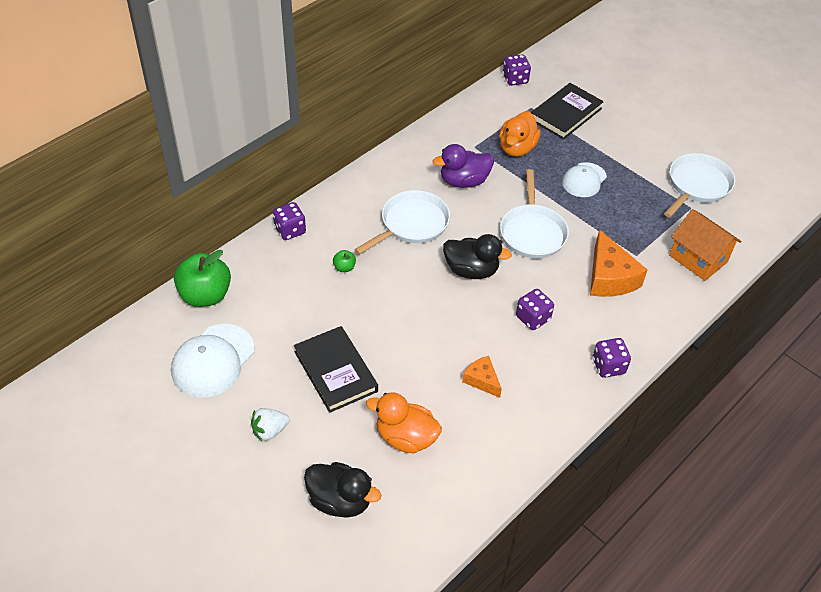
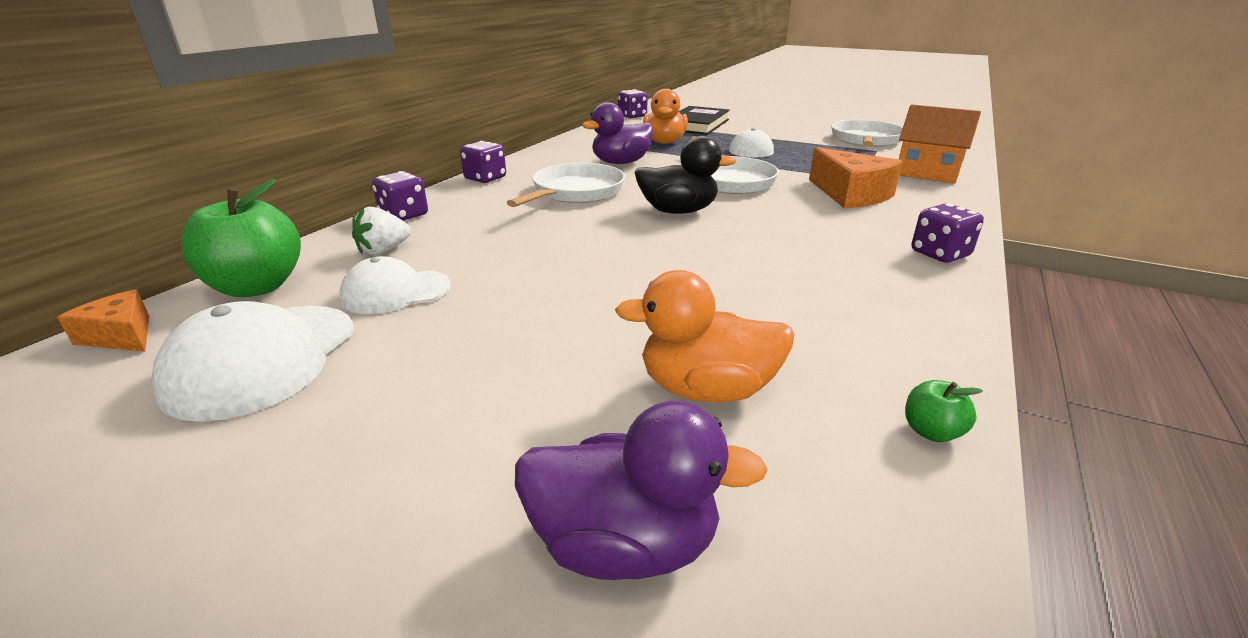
camera: 15 degrees left, 20 degrees down
(270, 431) = (401, 442): white strawberry -> white strawberry (384, 250)
(277, 320) = (396, 292): none -> white cap
(336, 371) = (523, 329): black book -> none
(340, 500) = (625, 544): black duck -> purple duck
(344, 267) = (496, 232): green apple -> green apple (931, 432)
(482, 380) = (780, 296): orange cheese -> orange cheese (121, 335)
(533, 318) = (794, 233): purple dice -> purple dice (485, 178)

